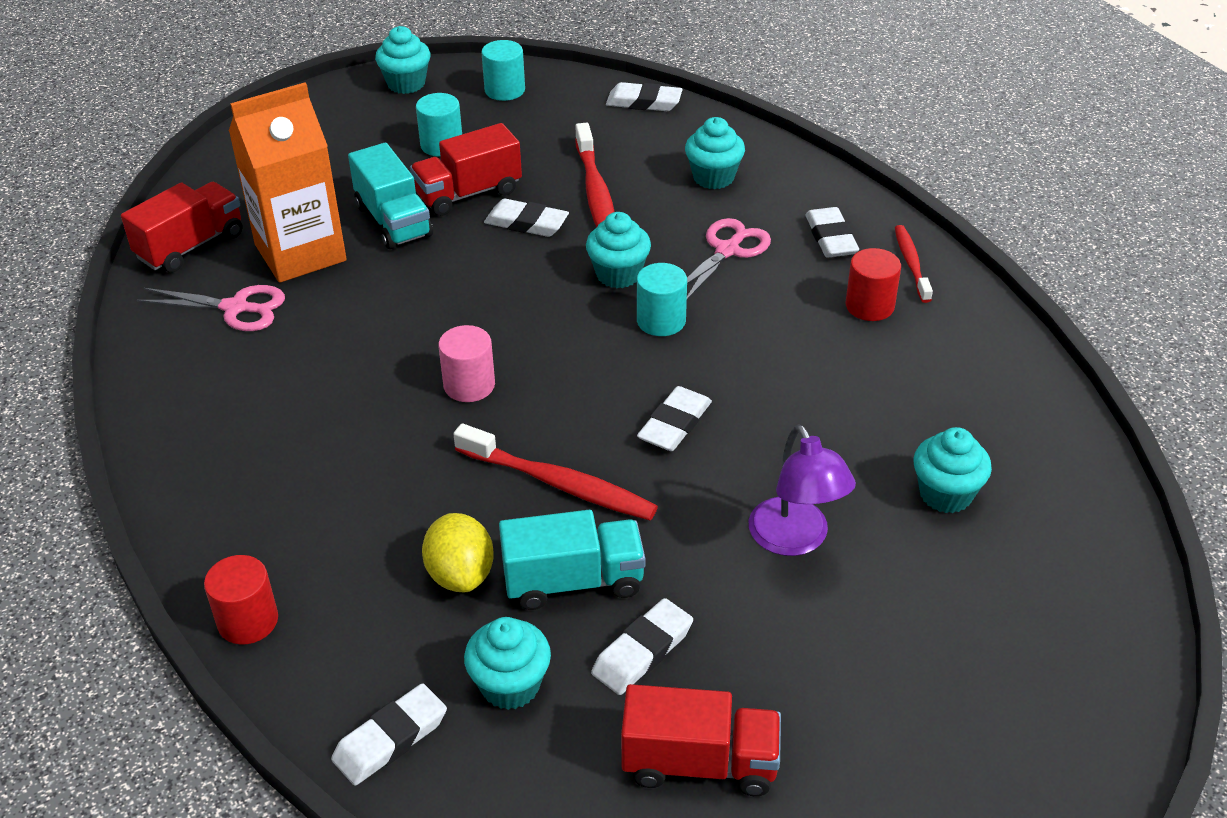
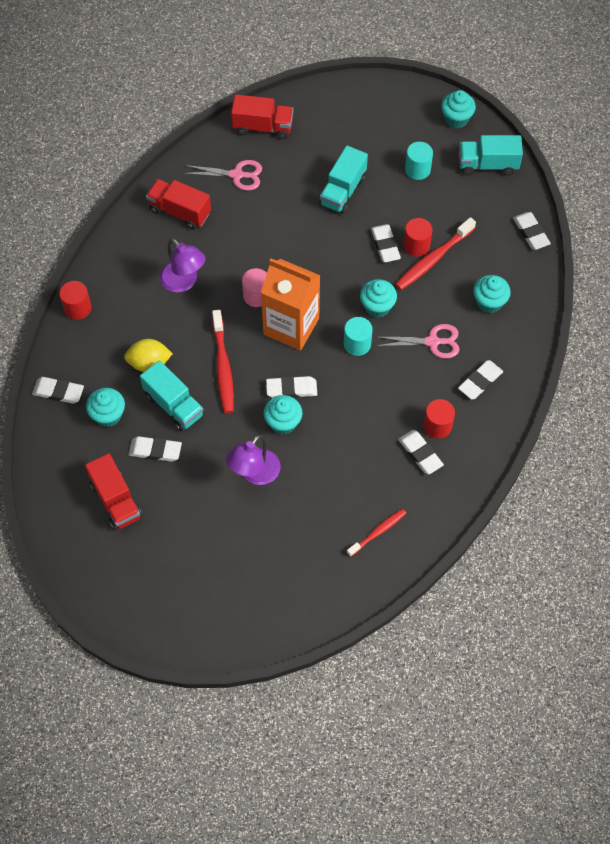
camera: 55 degrees right, 20 degrees up
(236, 308) = (237, 175): pink scissors -> pink scissors turned 60 degrees counterclockwise
(300, 253) = (291, 171): orange carton -> orange carton (291, 326)
(353, 456) = (184, 282): none -> purple lamp
(460, 574) = (149, 363): yellow lemon -> yellow lemon turned 45 degrees clockwise
(468, 193) = (388, 206): red truck -> red truck (180, 212)
(504, 90) = (487, 165): turquoise cylinder -> turquoise truck
(558, 197) = (416, 245): none -> red cylinder
(903, 342) = (420, 453): none -> white eraser
(911, 263) = (487, 428): red toothbrush -> red toothbrush (378, 532)
(945, 494) = (326, 519): turquoise cupcake -> turquoise cupcake (283, 422)

